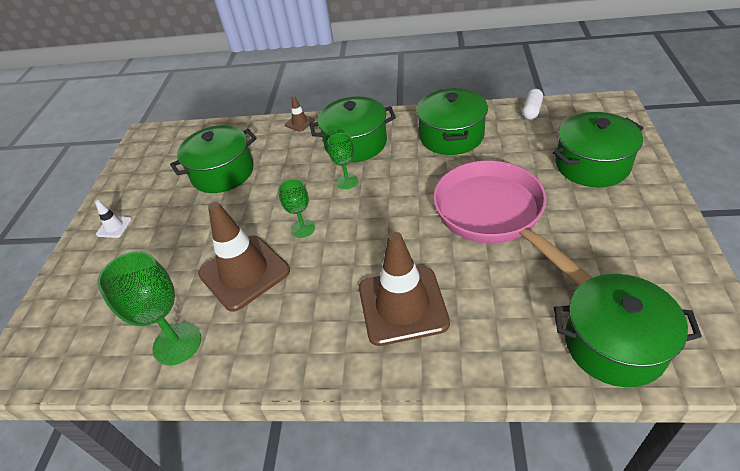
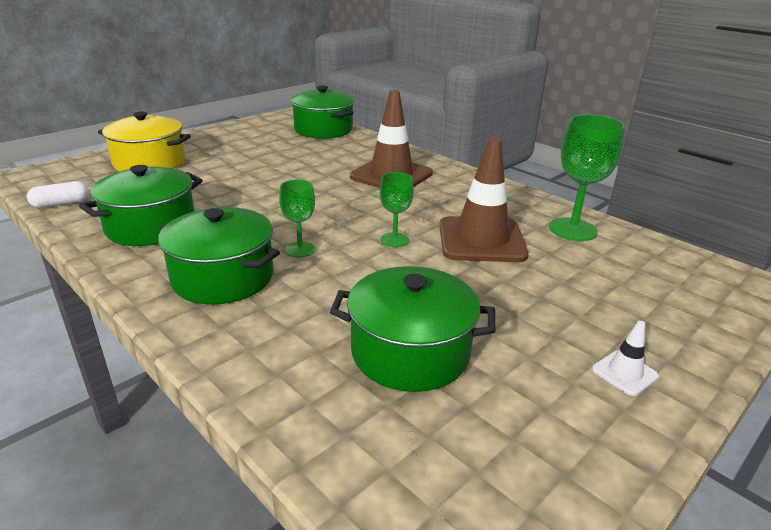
camera: 145 degrees left, 15 degrees down
(299, 122) = (214, 357): brown traffic cone -> none
(494, 215) = (260, 176): pink pan -> none
(592, 165) = (150, 163): green pot -> yellow pot

